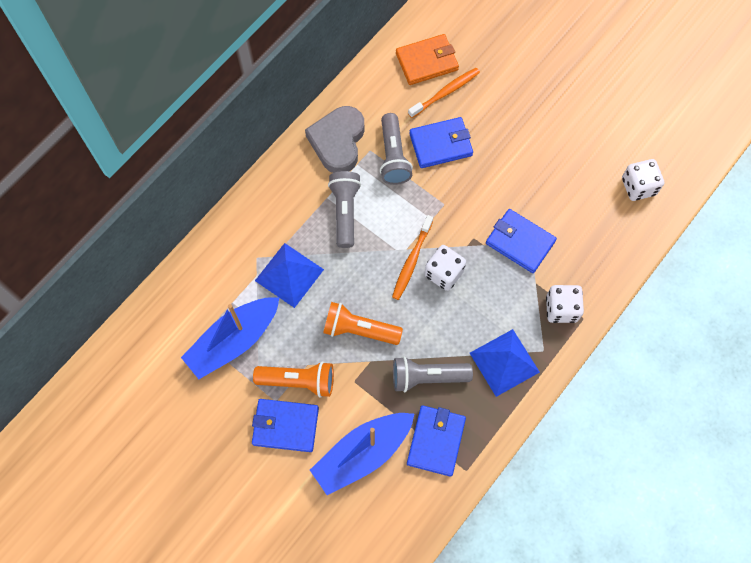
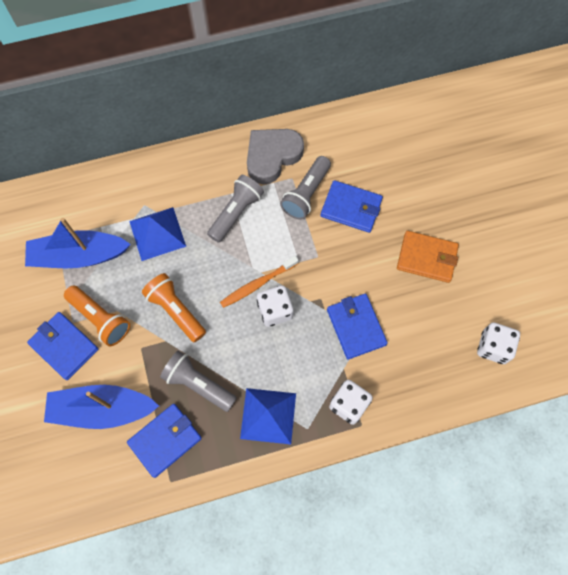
camera: 35 degrees right, 0 degrees up
(426, 61) = (389, 137): orange wallet -> orange wallet (426, 258)
(445, 93) = (386, 170): orange toothbrush -> none

